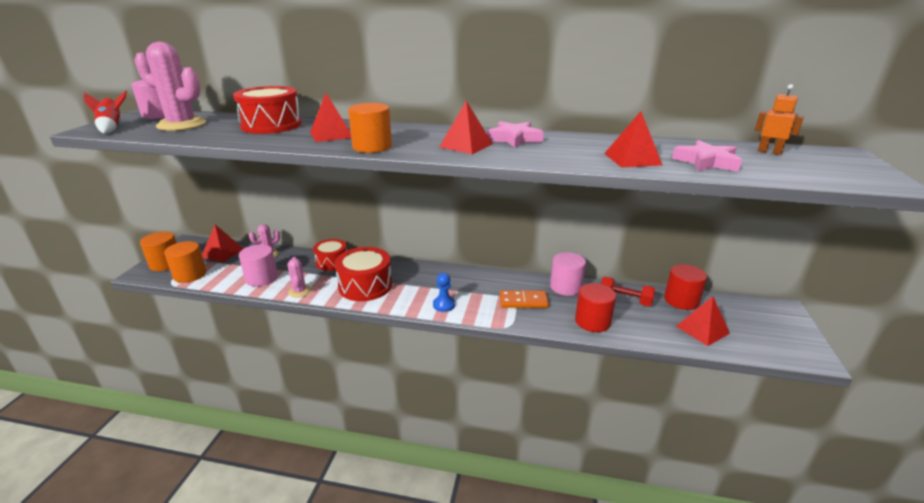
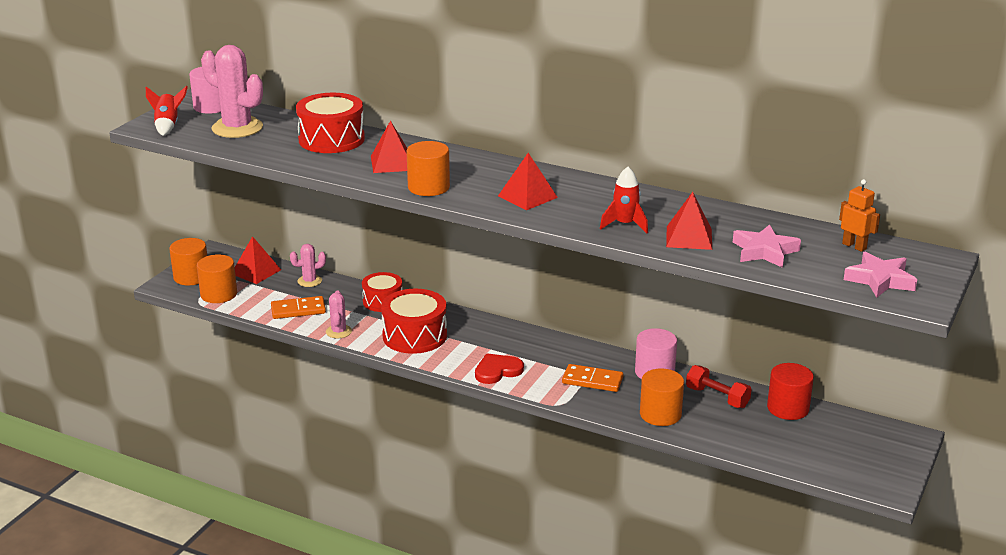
camera: 15 degrees right, 0 degrees up
(261, 278) = (298, 310): pink cylinder -> orange domino
(444, 305) = (497, 371): blue pawn -> red heart
(514, 139) = (586, 192): pink star -> pink star (880, 280)
(568, 156) = (625, 225): none -> red rocket
(592, 321) = (660, 414): red cylinder -> orange cylinder
(702, 329) = (785, 442): red pyramid -> none

